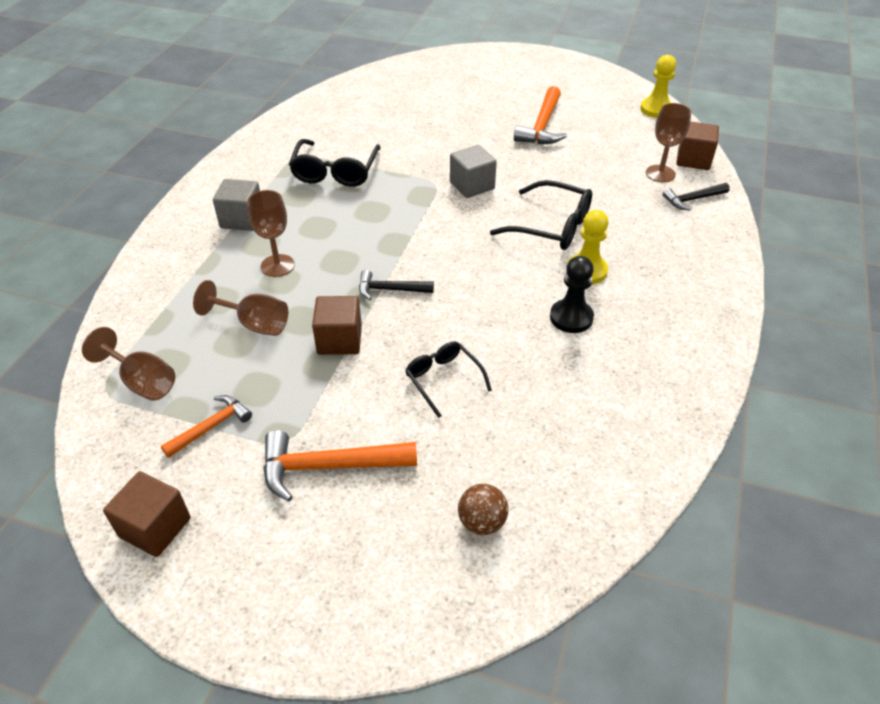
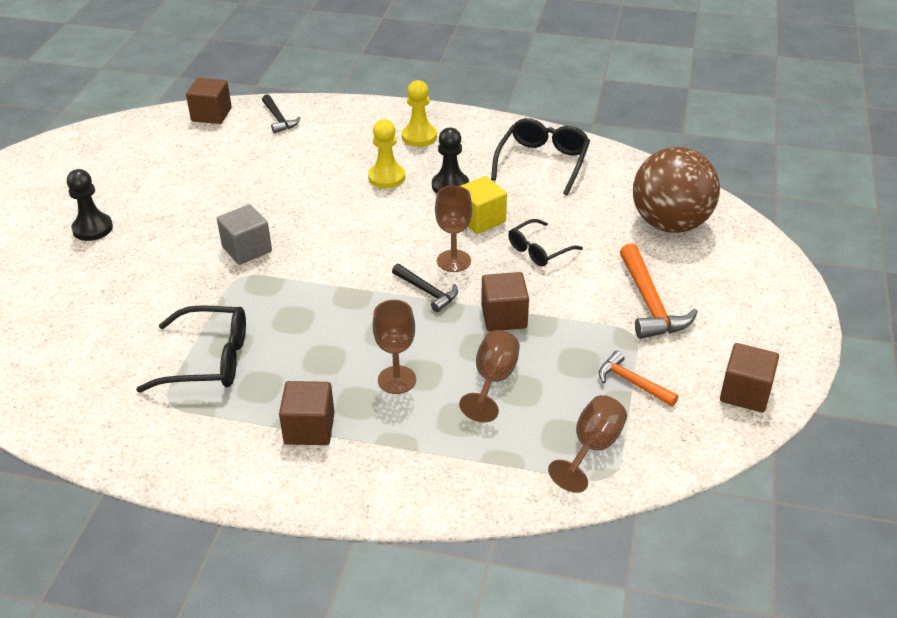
camera: 95 degrees left, 5 degrees down
(242, 219) = (309, 428): grey cube -> brown cube
(390, 290) = (427, 291): black hammer -> black hammer turned 45 degrees counterclockwise
(482, 522) = (670, 224): brown ball -> brown ball, size x2.33
(505, 337) = (481, 219): none -> yellow cube
(509, 113) = (92, 228): none -> black pawn
(542, 126) = (129, 204): orange hammer -> none
(552, 227) = (321, 196): black glasses -> black glasses (543, 162)
(656, 109) = (109, 130): yellow pawn -> yellow pawn (419, 137)
(660, 174) = (234, 134): brown goblet -> brown goblet (454, 261)

